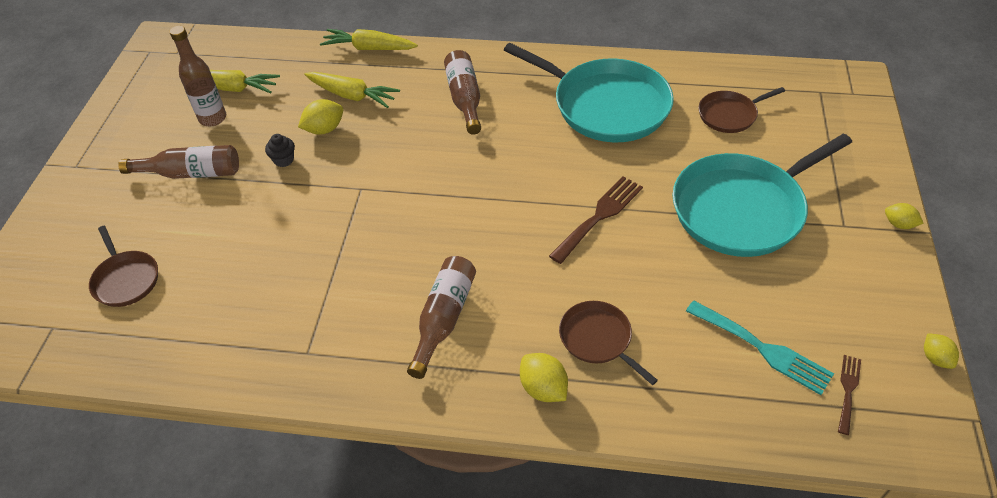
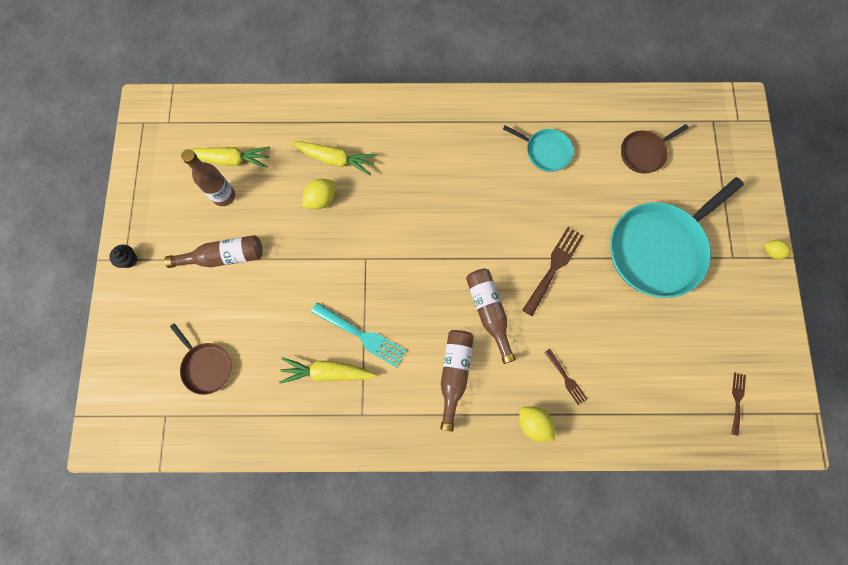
camera: 10 degrees left, 25 degrees up
(284, 160) = (296, 235): black cupcake -> black cupcake (129, 260)
(369, 48) = (337, 102): yellow carrot -> yellow carrot (327, 372)
(464, 99) = (430, 155): brown bottle -> brown bottle (489, 312)
(598, 339) = (566, 378): brown pan -> brown fork
(606, 105) = (545, 151): turquoise pan -> turquoise pan, size x0.49
(763, 349) = (680, 373): turquoise fork -> turquoise fork (362, 336)
(935, 358) = (794, 367): yellow lemon -> none

